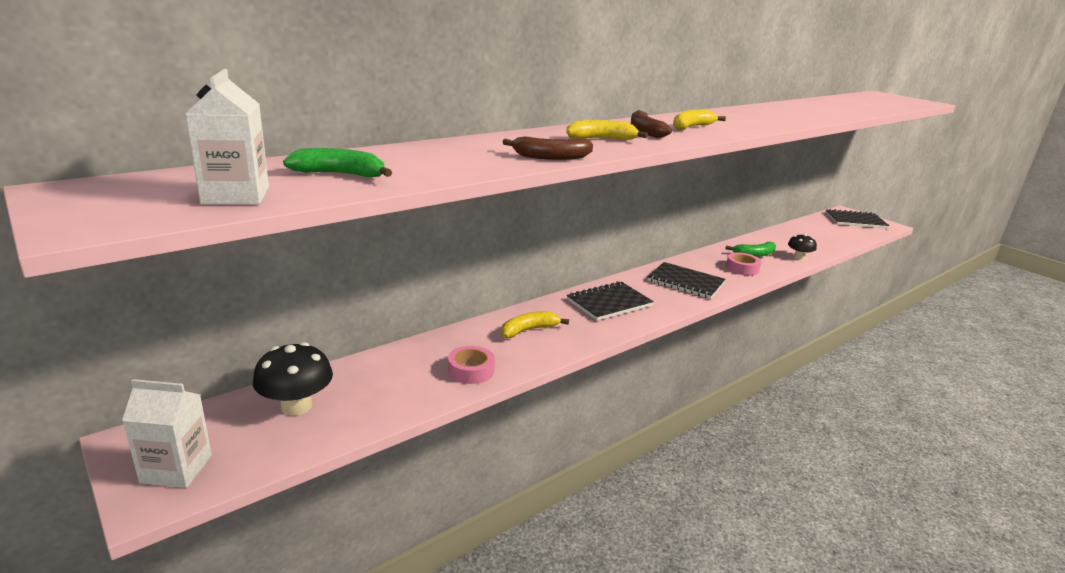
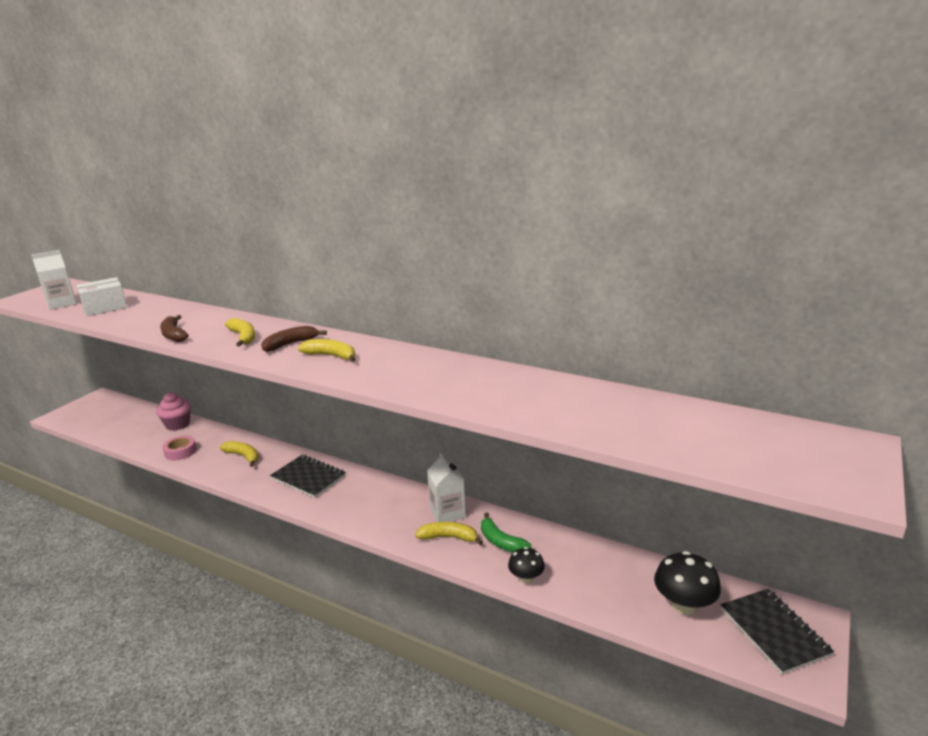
camera: 70 degrees right, 0 degrees up
(176, 469) = (78, 413): white carton -> white carton (447, 513)
(296, 406) = (131, 418): black mushroom -> black mushroom (684, 605)
(340, 174) = (105, 307): green banana -> white box
(380, 366) = (178, 425): none -> pink cupcake
(685, 282) = (381, 507): black notebook -> none
(742, 268) = (449, 537): pink tape -> yellow banana

